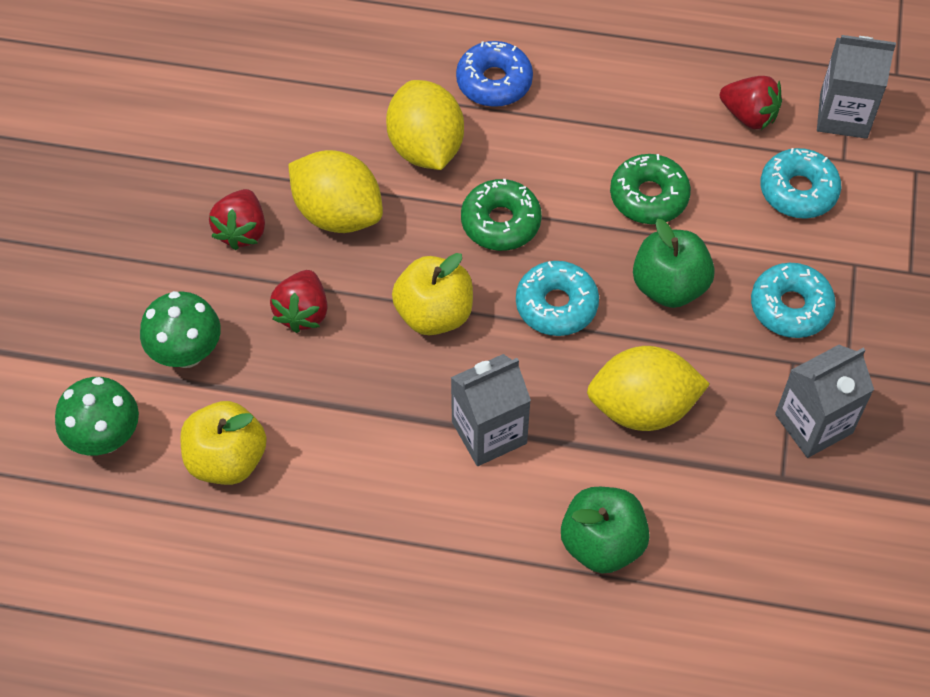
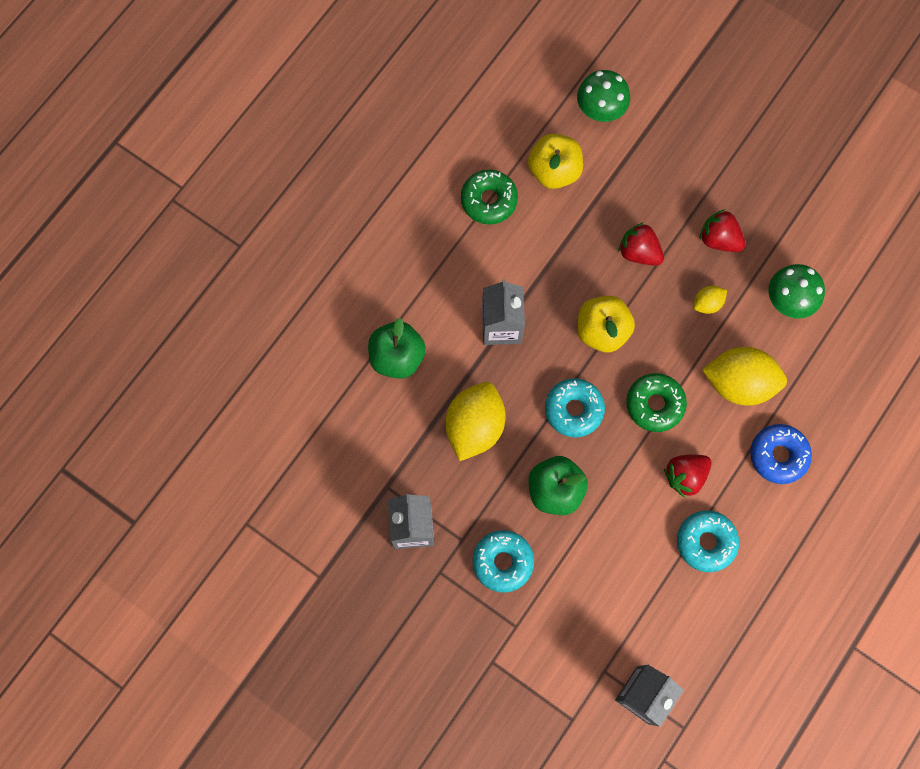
camera: 115 degrees right, 15 degrees up
(186, 353) = (639, 174): green mushroom -> green mushroom (788, 301)
(338, 213) = (707, 303): yellow lemon -> yellow lemon, size x0.48
(649, 196) = (632, 514): green donut -> green donut (489, 200)
(749, 116) = (672, 623): red strawberry -> red strawberry (685, 476)
(798, 191) = (592, 622): turquoise donut -> turquoise donut (706, 542)

